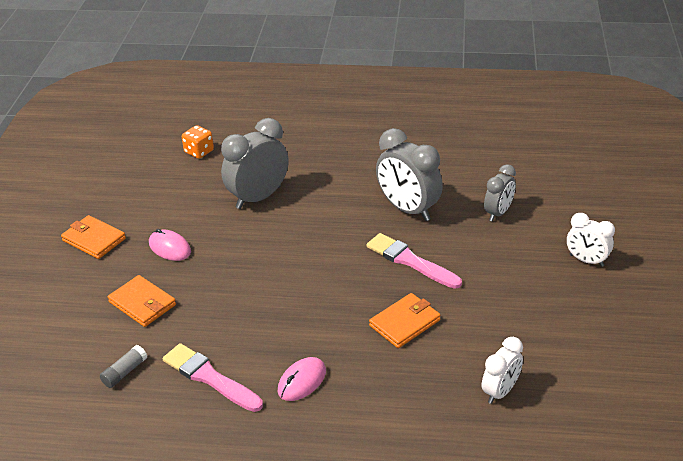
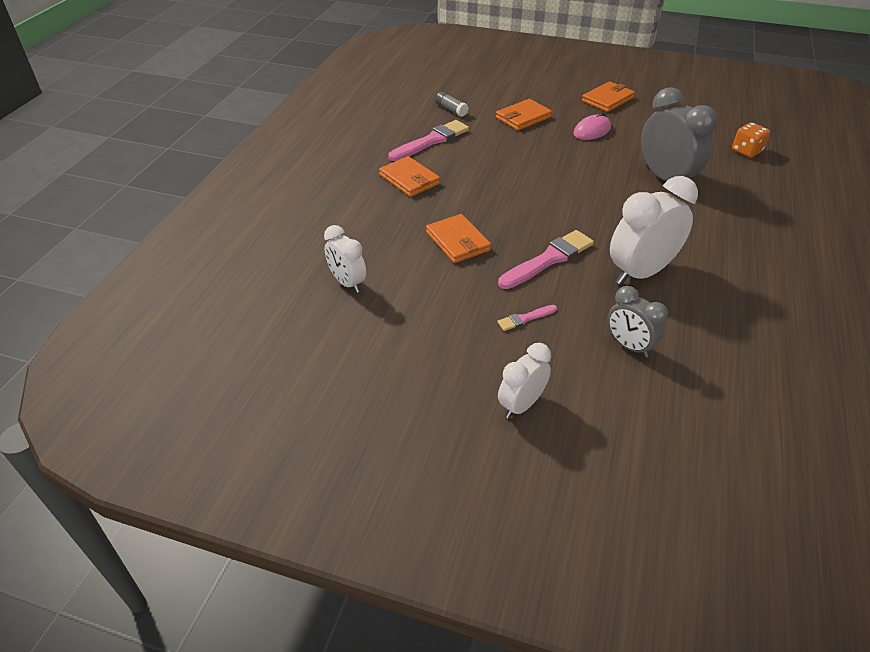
camera: 100 degrees right, 5 degrees up
(302, 381) = (409, 179): pink mouse -> orange wallet
(408, 209) = (640, 273): grey clock -> white clock
(493, 267) = (525, 318): none -> pink brush

